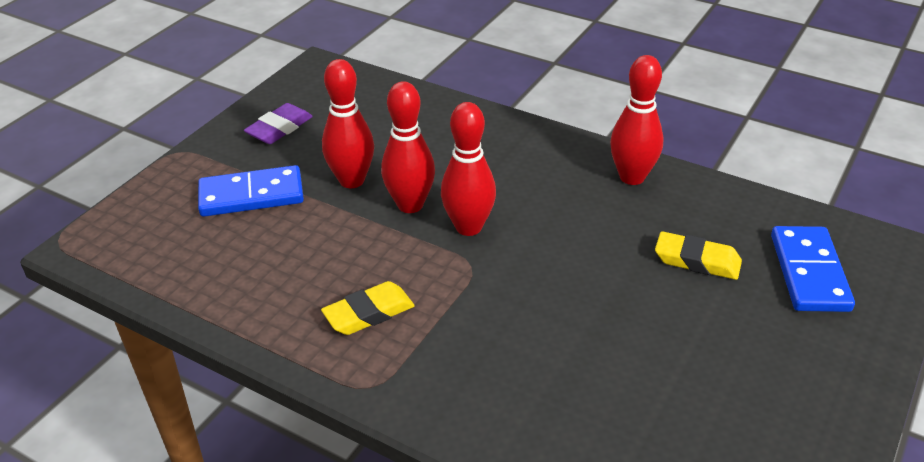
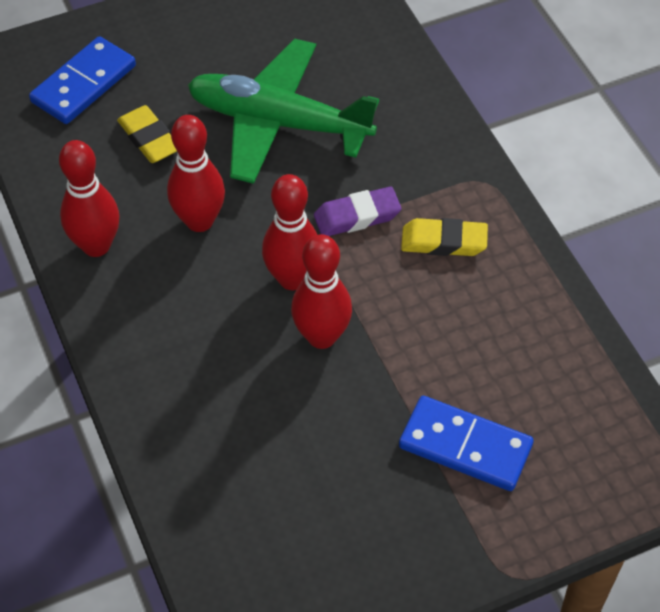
camera: 145 degrees left, 15 degrees up
(279, 129) = (374, 544): purple eraser -> purple eraser (357, 216)
(352, 180) = (352, 405): red bowling pin -> red bowling pin (199, 221)
(613, 333) = (278, 122): none -> green plane

